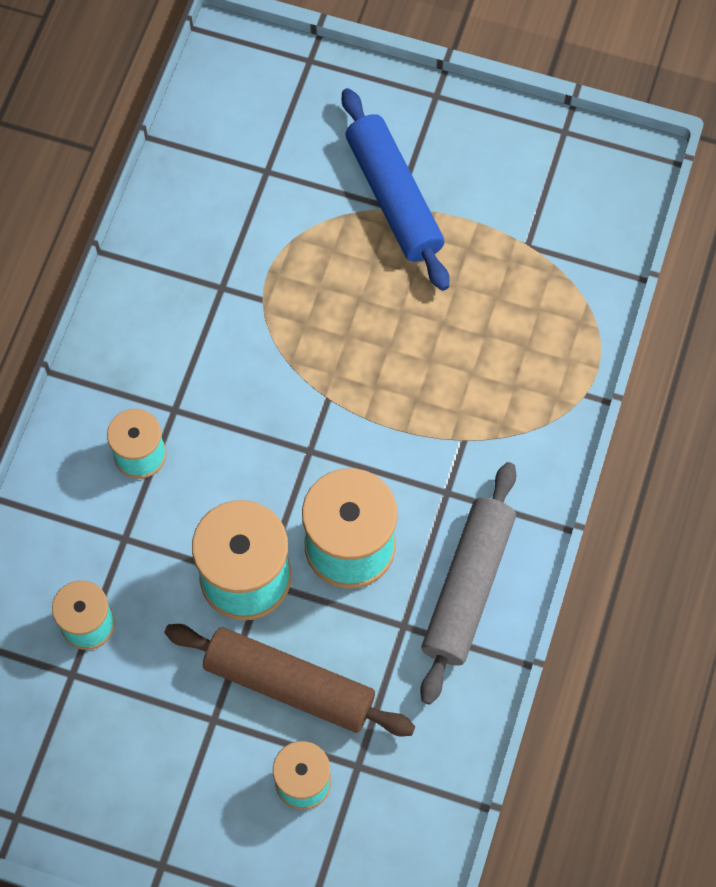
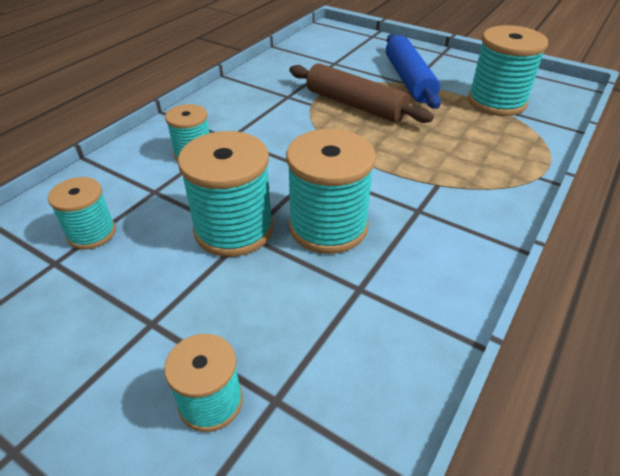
camera: 15 degrees right, 25 degrees down
(289, 684) = (236, 310): brown rolling pin -> brown rolling pin (355, 105)
(468, 587) = (427, 273): grey rolling pin -> none
(528, 230) = (496, 102): none -> turquoise spool

